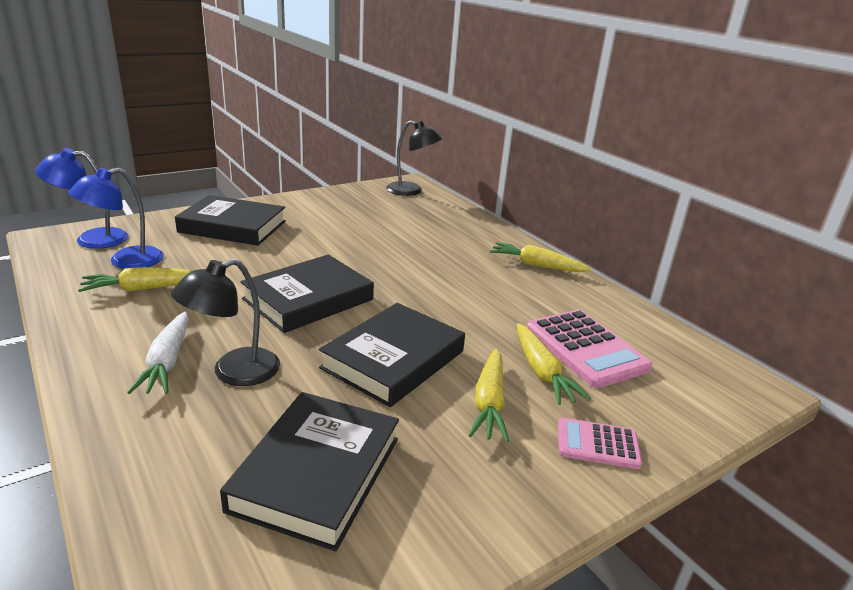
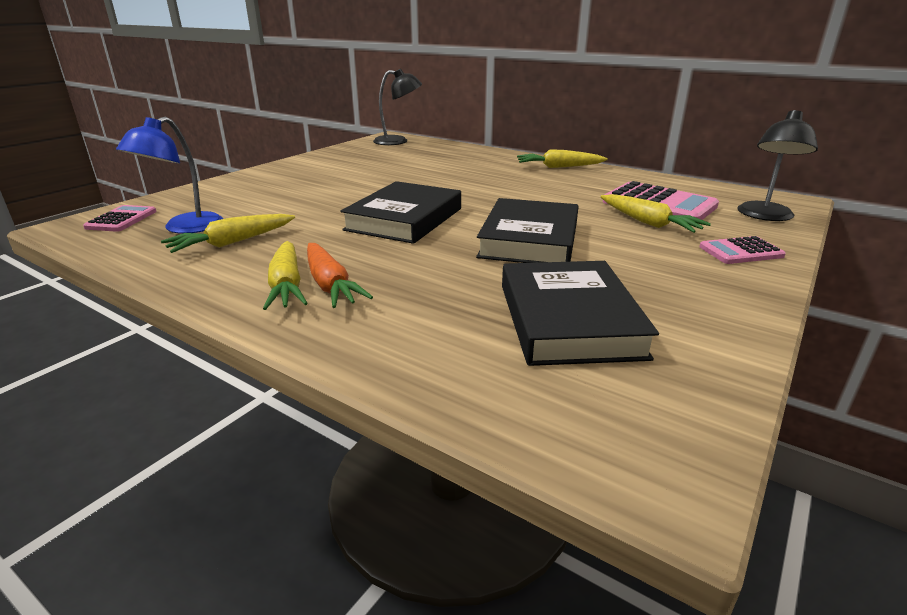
camera: 20 degrees left, 0 degrees up
(91, 239) = (121, 219): blue lamp -> pink calculator
(167, 362) = (330, 285): white carrot -> orange carrot
(233, 226) = (264, 187): black book -> none
(234, 372) = (404, 277): black lamp -> black lamp (764, 216)
(489, 403) = (637, 247): yellow carrot -> yellow carrot (287, 285)

